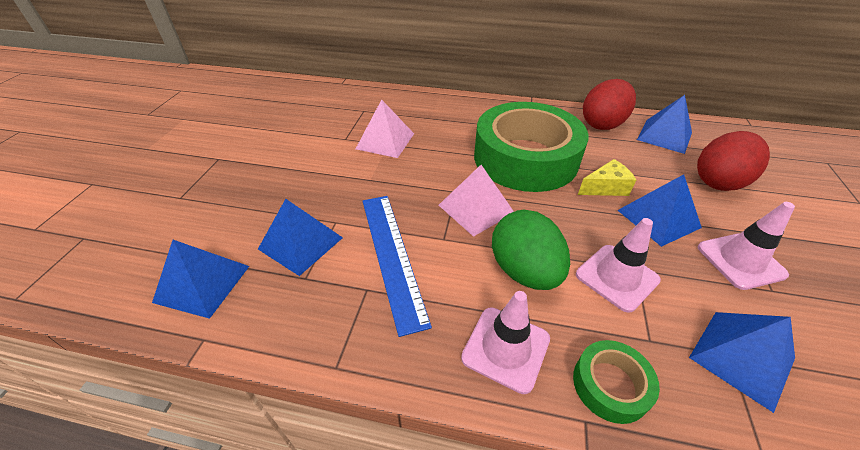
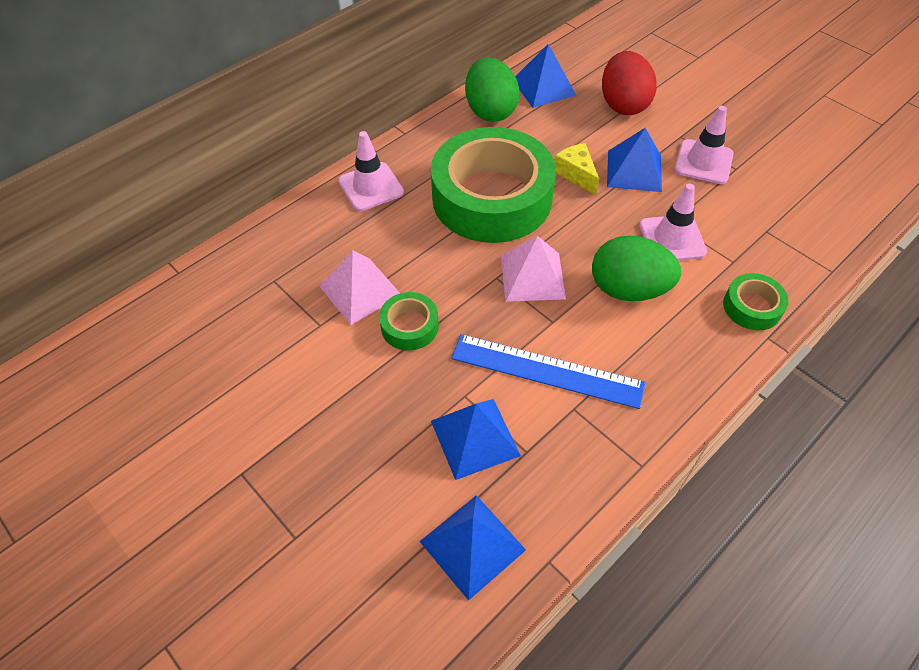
camera: 55 degrees left, 10 degrees up
(375, 172) = (409, 326): none -> green tape
(506, 348) = (691, 346): pink traffic cone -> pink traffic cone (371, 187)
(602, 124) = (490, 111): red egg -> green egg
(605, 188) = (576, 174): yellow cheese -> yellow cheese turned 45 degrees counterclockwise
(742, 358) = (772, 227): blue pyramid -> none

